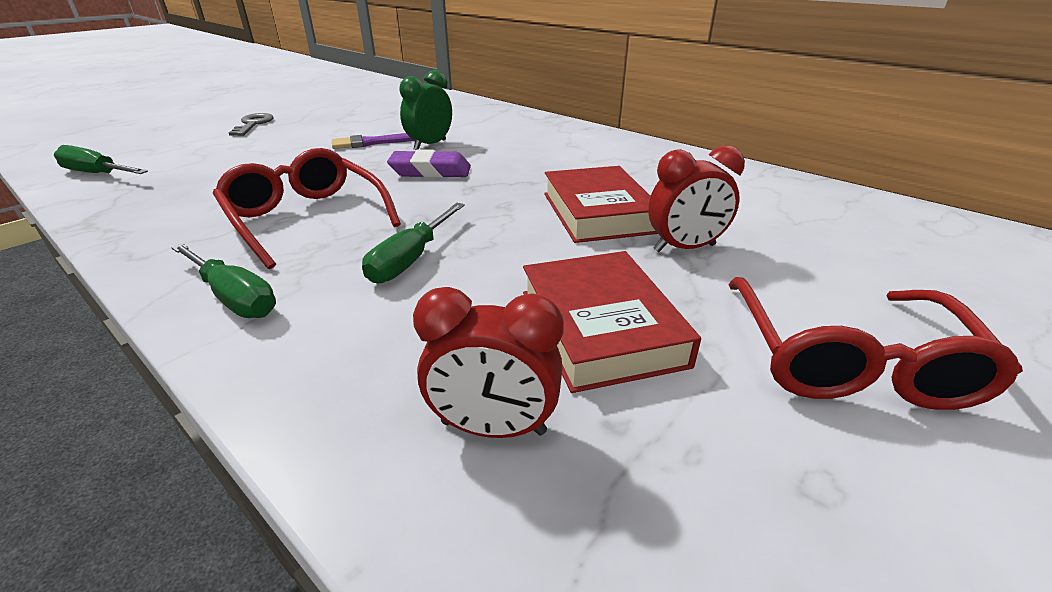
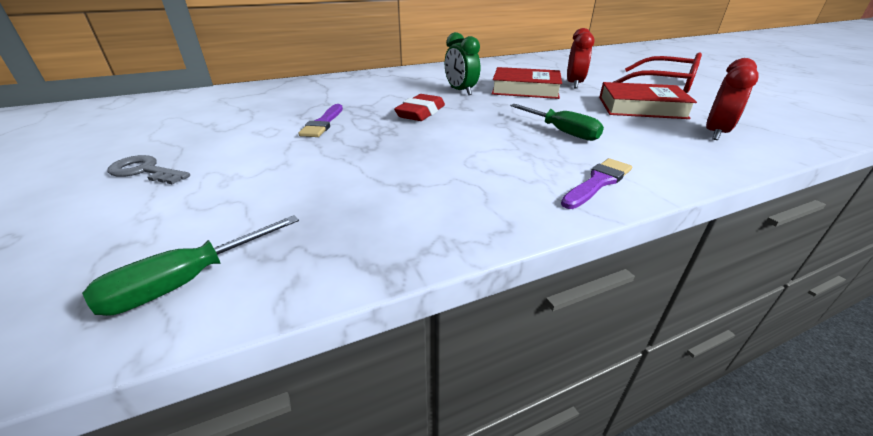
camera: 65 degrees left, 0 degrees up
(235, 298) = (597, 182): green screwdriver -> purple brush
(306, 218) = (476, 155): red glasses -> none
(430, 145) = (362, 107): green clock -> green clock (460, 91)
(430, 171) = (420, 113): purple eraser -> red eraser

